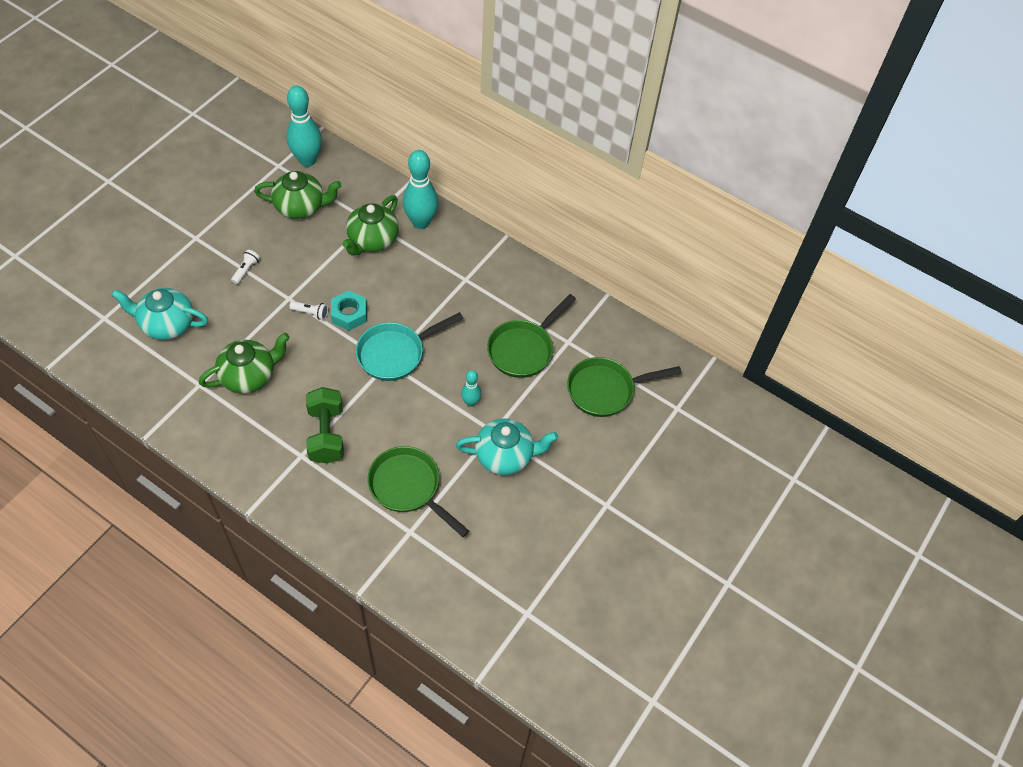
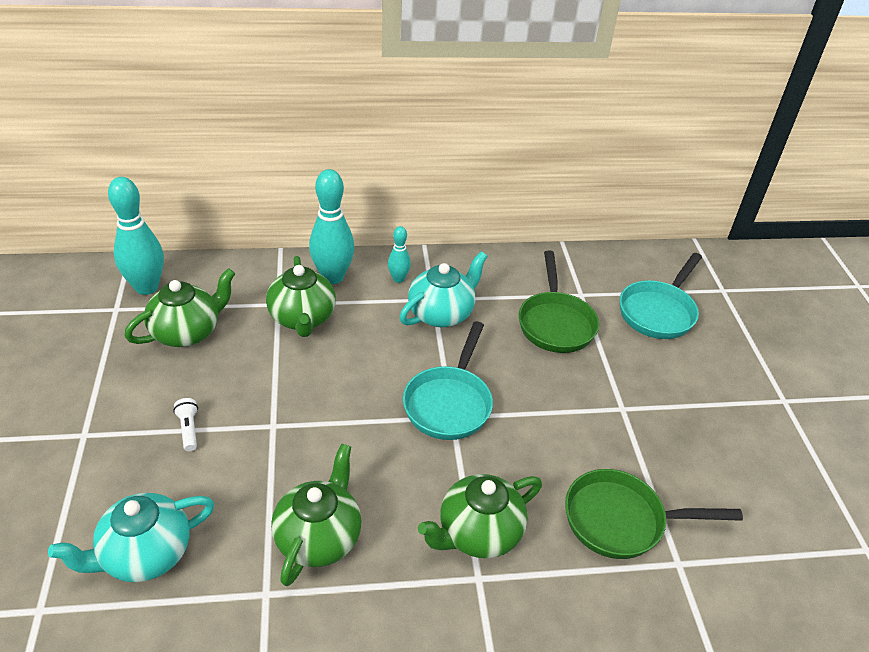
camera: 40 degrees left, 15 degrees down
(311, 313) = (315, 424): white flashlight -> none
(326, 434) = (478, 533): green dumbbell -> green teapot
(349, 314) = (358, 398): turquoise nut -> none
(470, 402) = (571, 398): turquoise bowling pin -> turquoise bowling pin (398, 279)
(505, 456) = (660, 422): turquoise teapot -> turquoise teapot (441, 313)
(605, 390) = (658, 312): green pan -> turquoise pan

